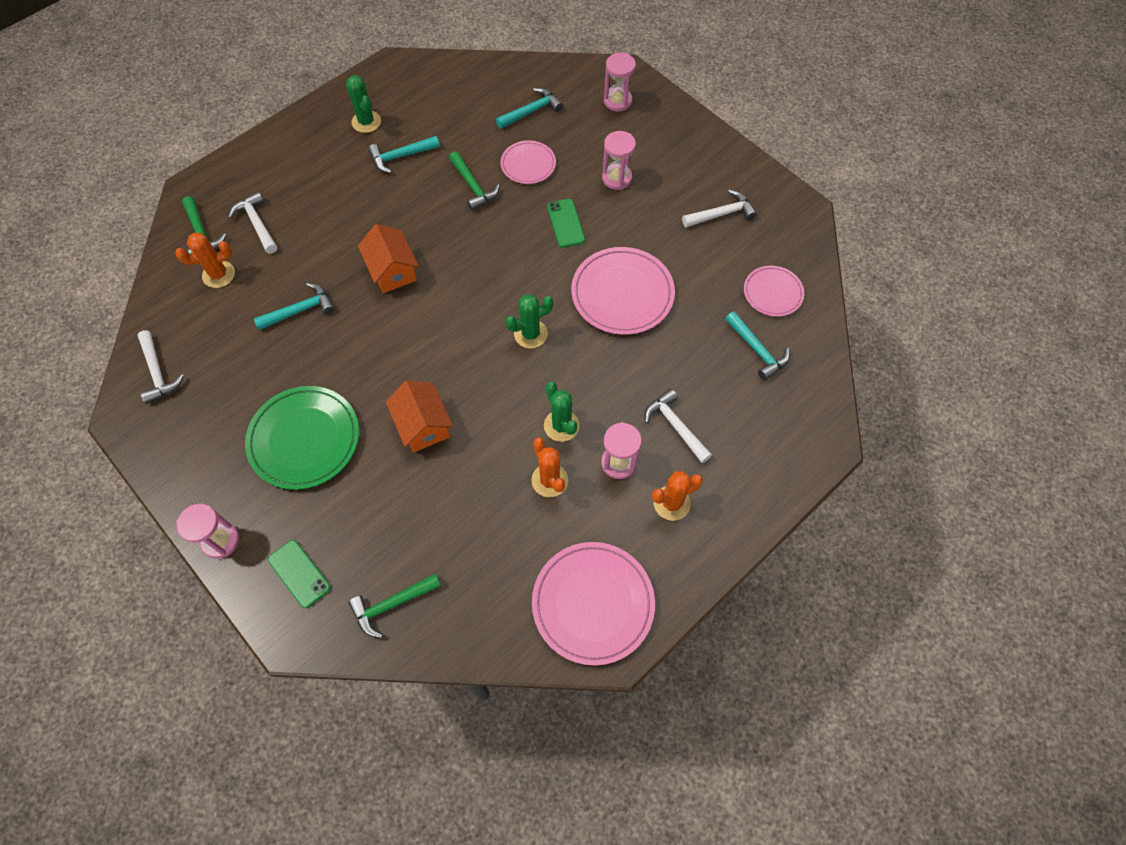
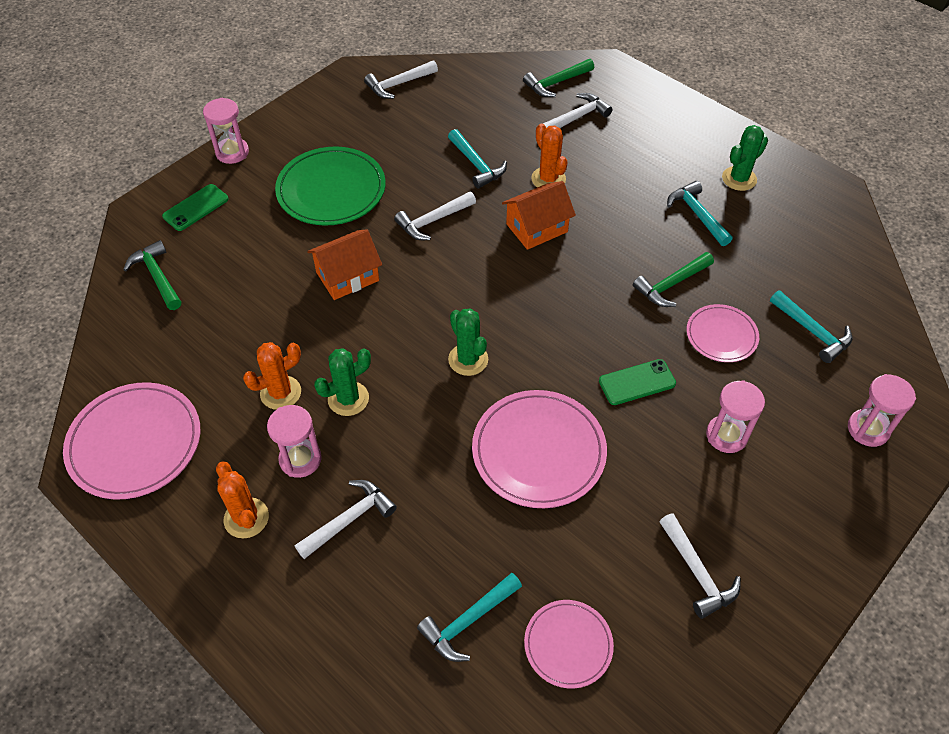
camera: 85 degrees right, 10 degrees down
(218, 274) = (510, 102): orange cactus -> orange cactus (548, 179)
(366, 351) = (433, 221): none -> white hammer

